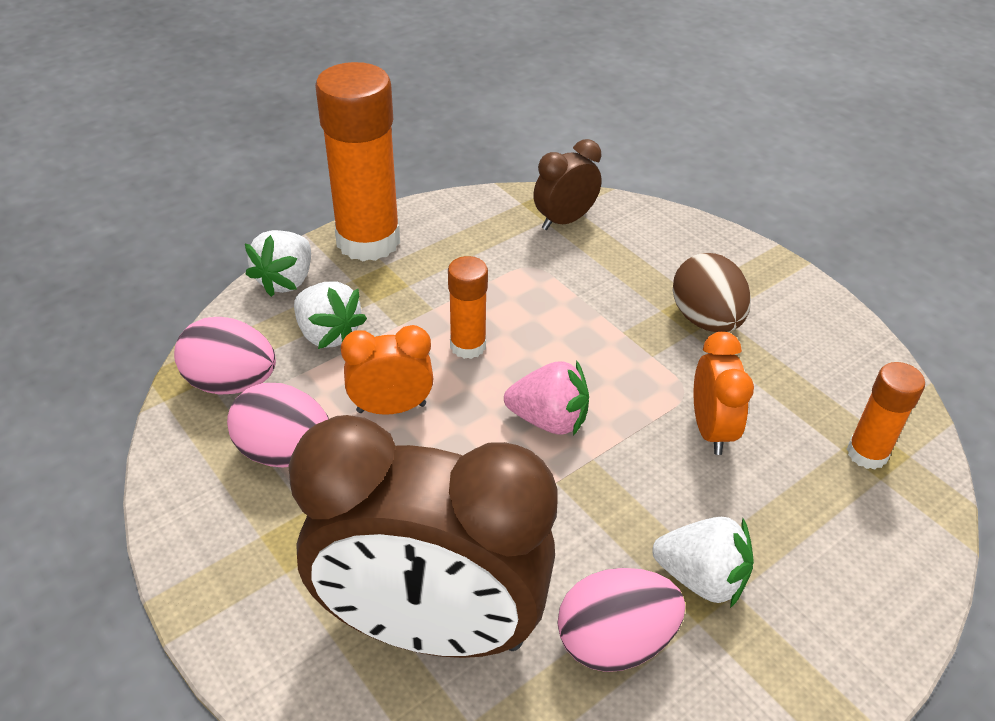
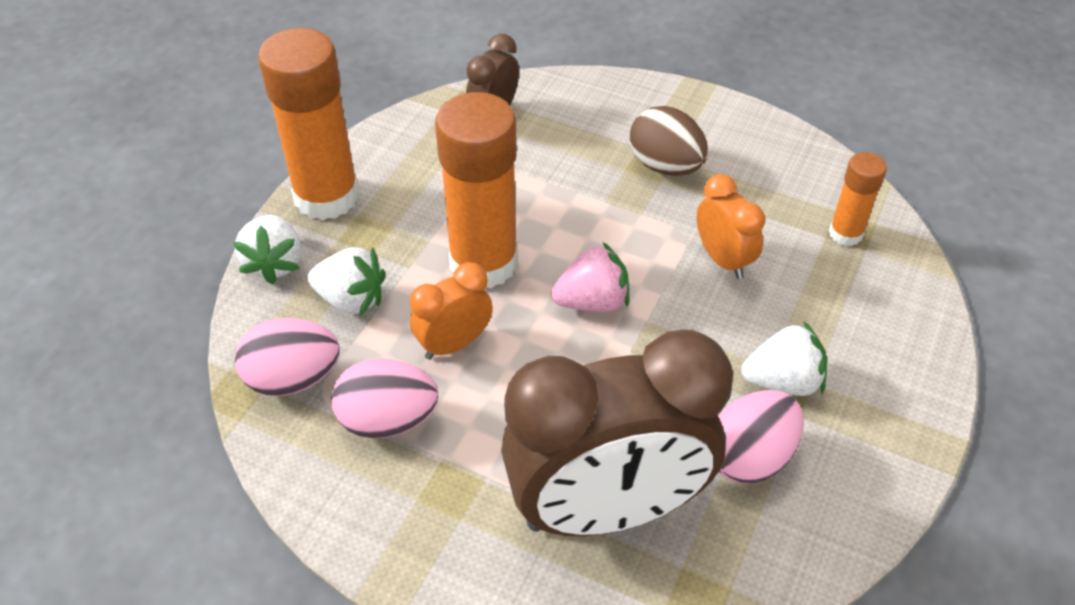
camera: 25 degrees left, 5 degrees up
(468, 346) = (483, 263): orange glue stick -> orange glue stick, size x1.96

